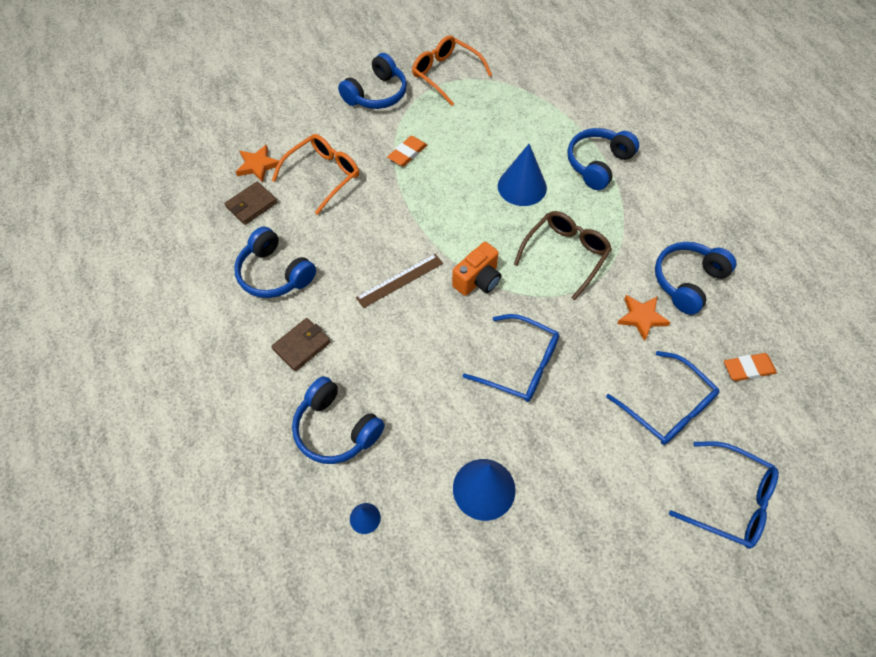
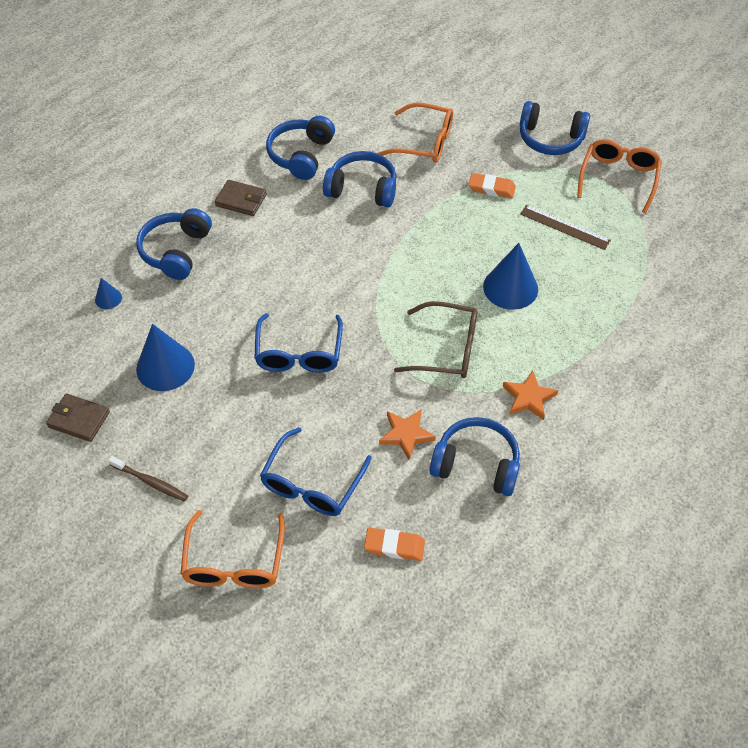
camera: 65 degrees right, 5 degrees down
(251, 205) = (362, 112): brown wallet -> brown wallet (79, 419)
(258, 165) = (407, 97): orange star -> orange star (528, 397)
(400, 280) = (342, 237): brown ruler -> brown ruler (564, 227)
(477, 280) = (374, 291): orange camera -> none
(598, 164) = (586, 341): blue headphones -> blue headphones (362, 189)
(619, 548) = (150, 482): none -> brown toothbrush
(730, 500) = (234, 562): blue glasses -> orange glasses
(748, 369) = (394, 546): orange eraser -> orange eraser turned 45 degrees counterclockwise

